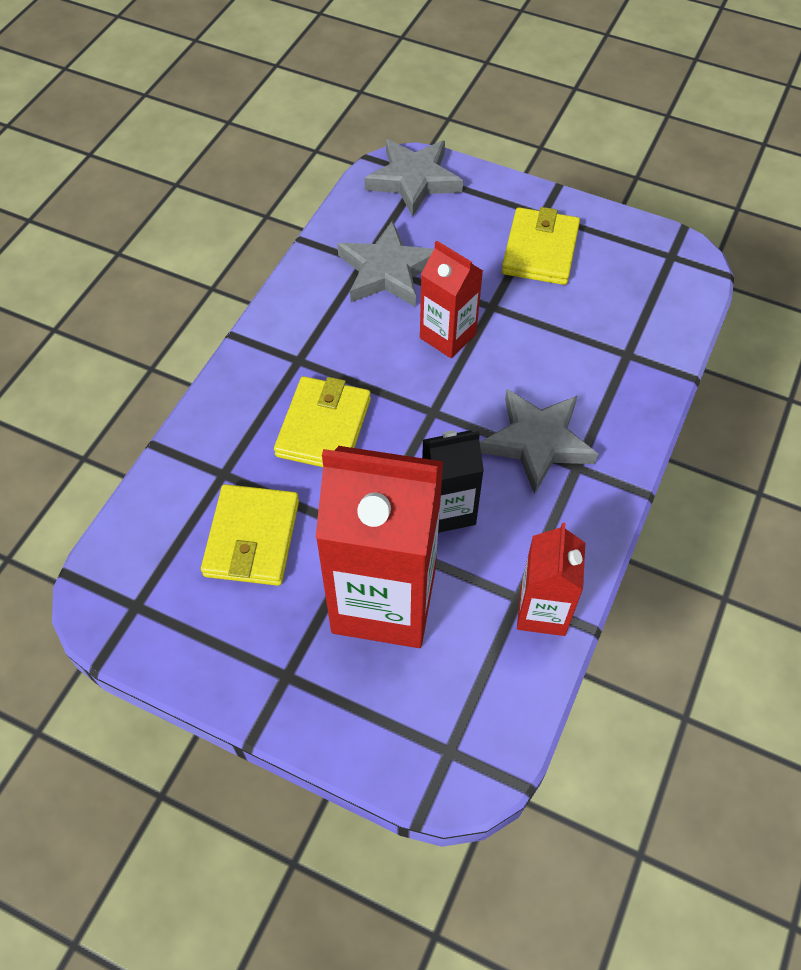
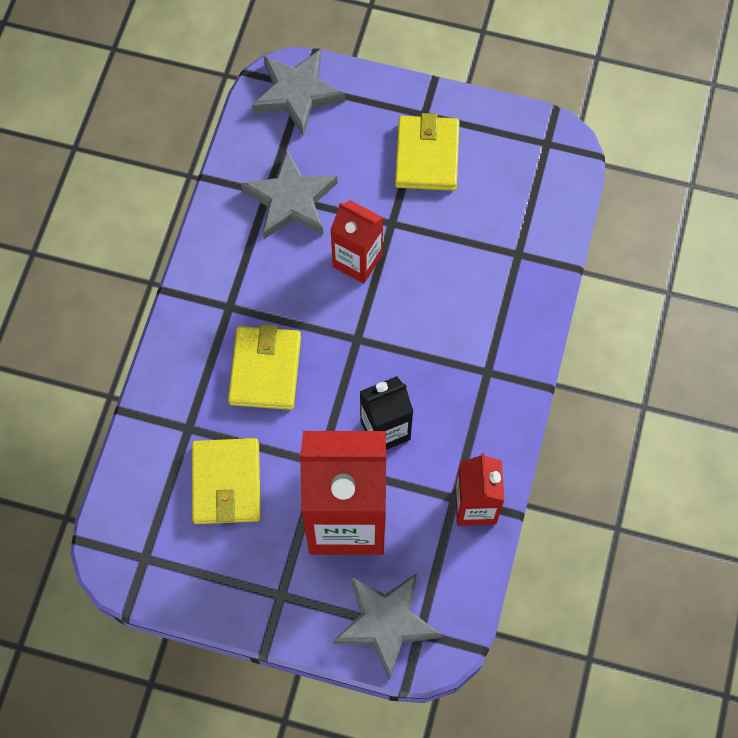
camera: 10 degrees left, 10 degrees up
(537, 442) = (451, 354): grey star -> grey star (386, 623)

